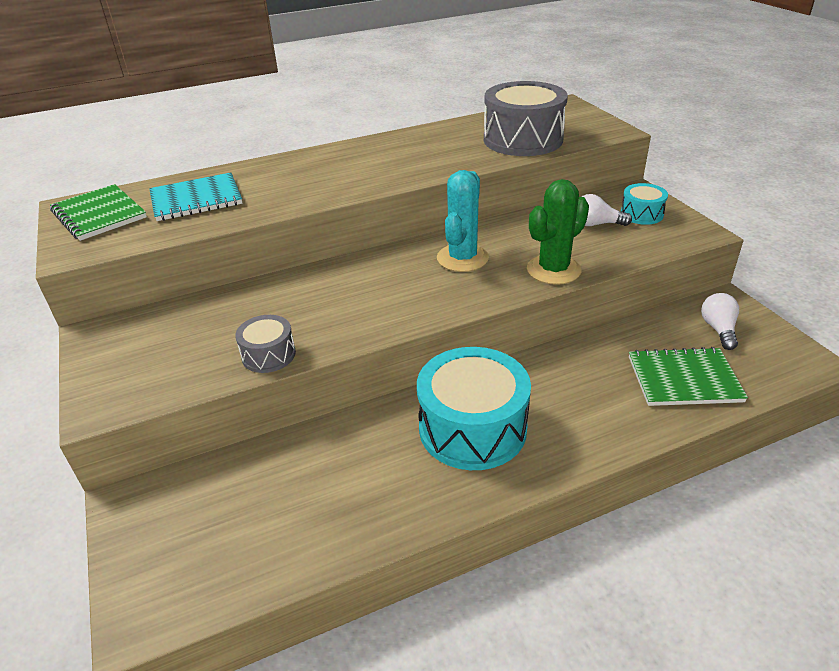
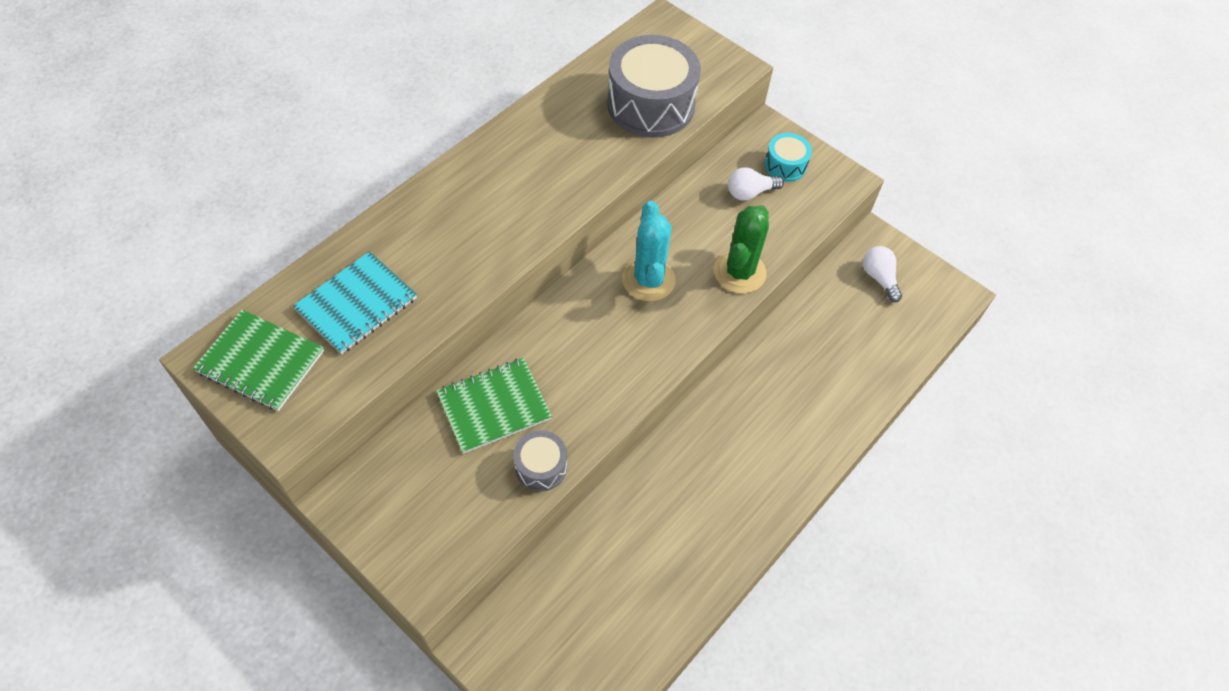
camera: 30 degrees left, 20 degrees up
(472, 428) = (727, 460): turquoise drum -> none
(684, 379) = (870, 347): green notebook -> green notebook (494, 406)

